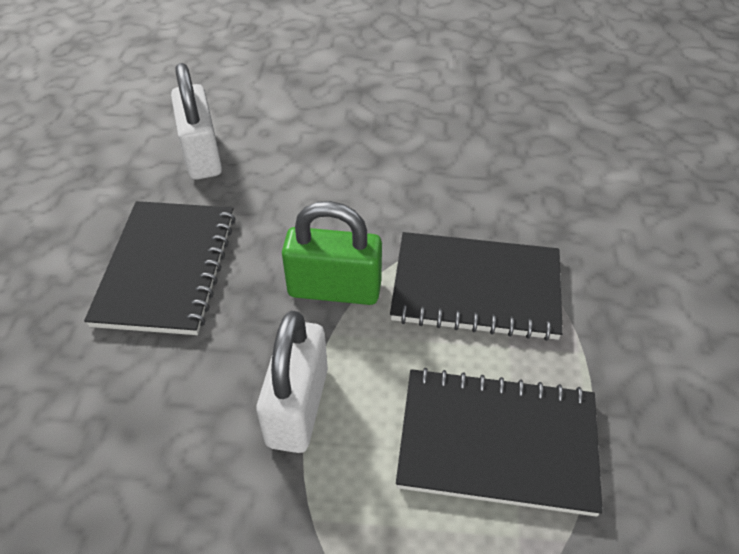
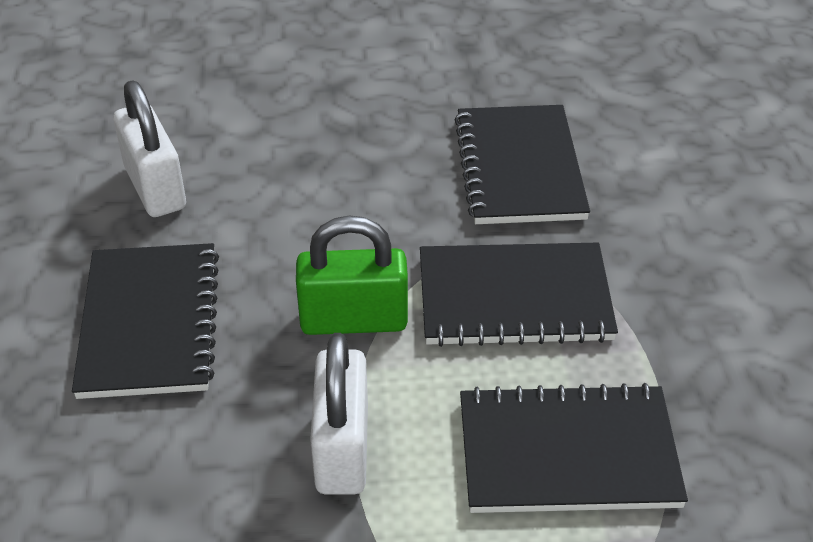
camera: 10 degrees left, 5 degrees down
(502, 174) = (519, 168): none -> black notebook

